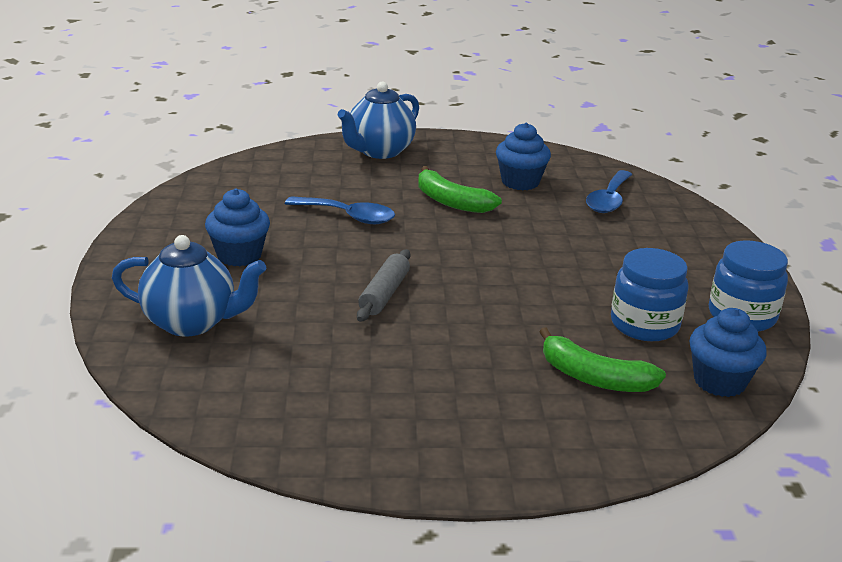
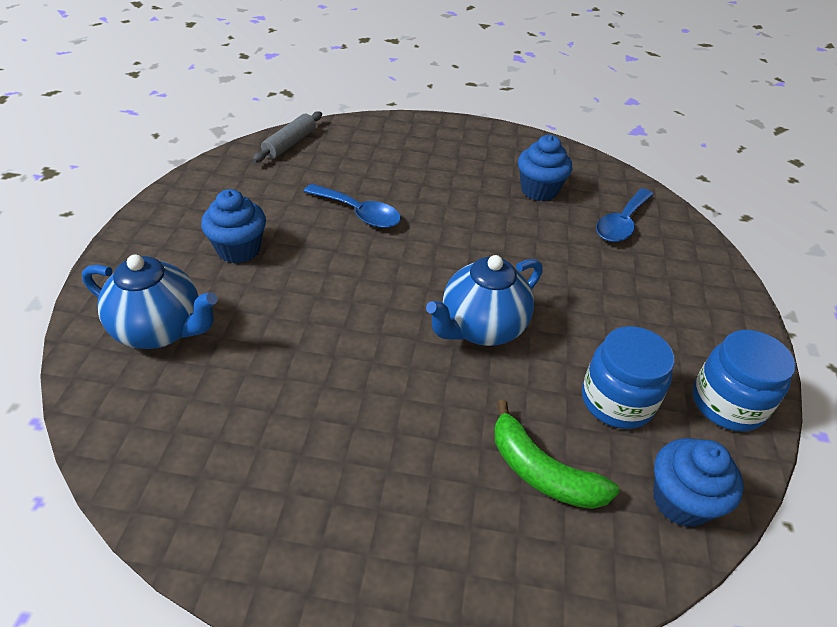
camera: 10 degrees right, 15 degrees up
(379, 151) = (415, 137): blue teapot -> blue teapot (481, 328)
(384, 294) = (359, 319): grey rolling pin -> grey rolling pin (289, 144)
(451, 202) = (464, 207): green banana -> none

